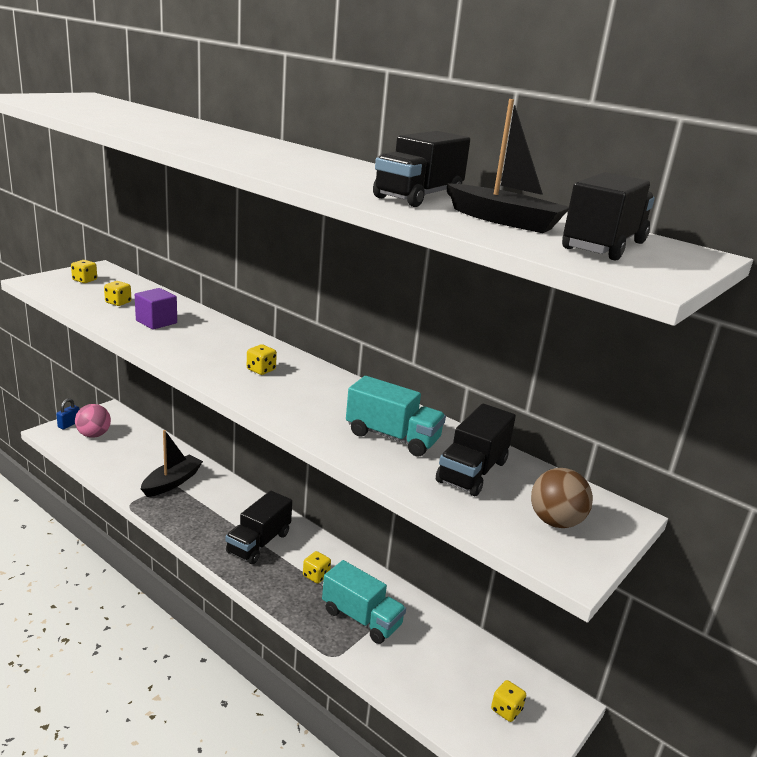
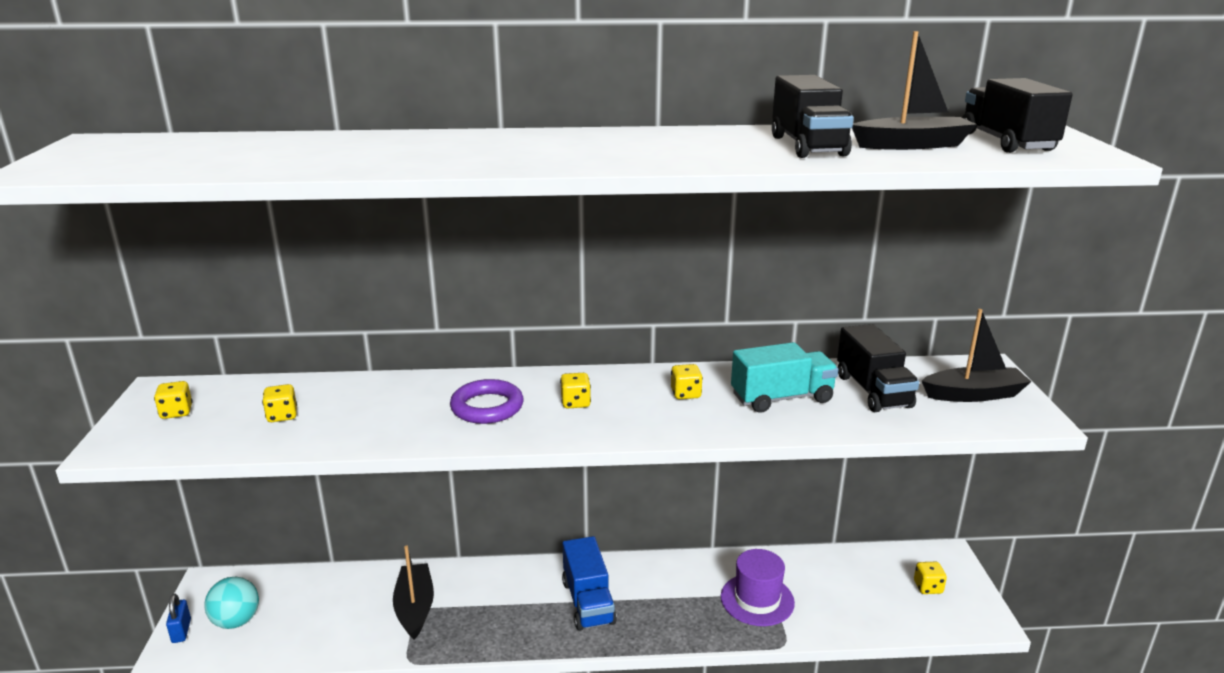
camera: 40 degrees left, 0 degrees up
(94, 435) = (236, 621): pink ball -> turquoise ball
(156, 322) = (374, 413): purple cube -> none
(212, 347) = (487, 407): none -> purple ring
(259, 543) = (588, 602): black truck -> blue truck
(316, 575) = (675, 593): yellow dice -> yellow dice (685, 394)
(361, 618) = (757, 599): turquoise truck -> purple hat
(555, 521) = (973, 394): brown ball -> black boat

